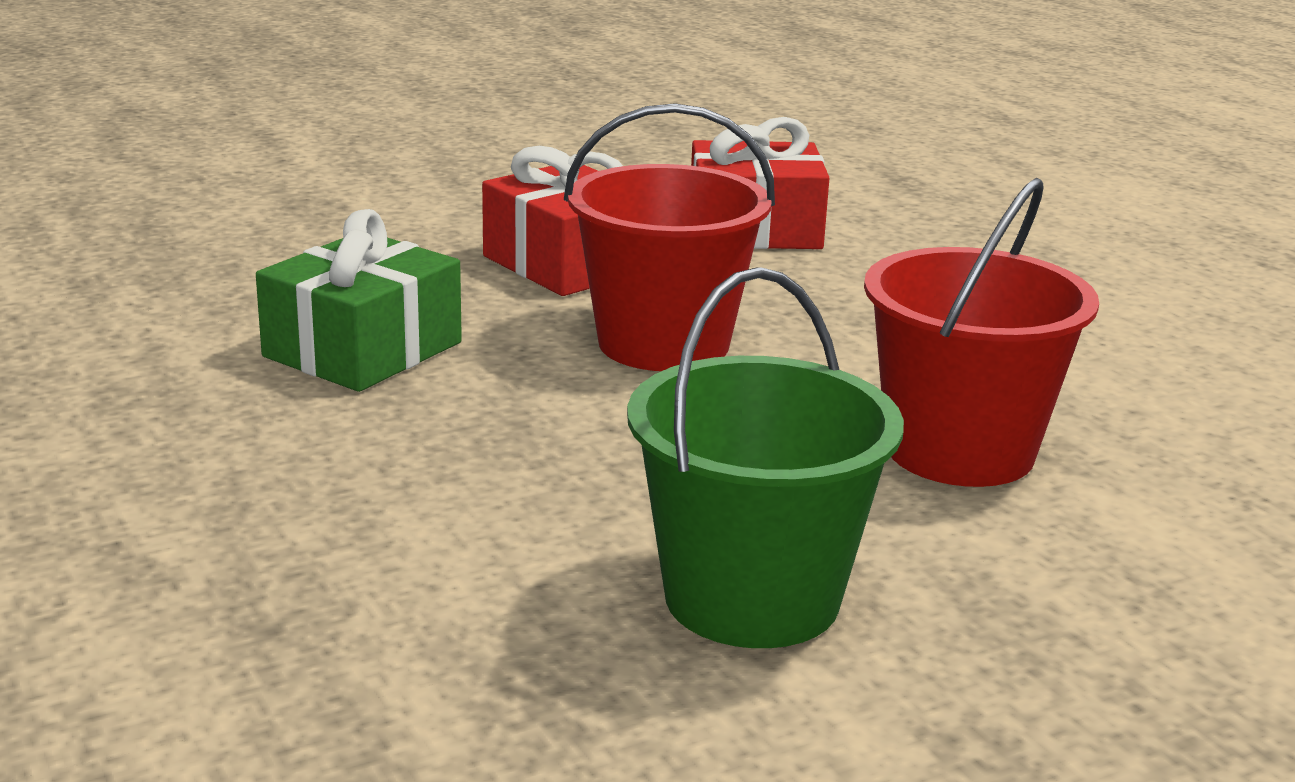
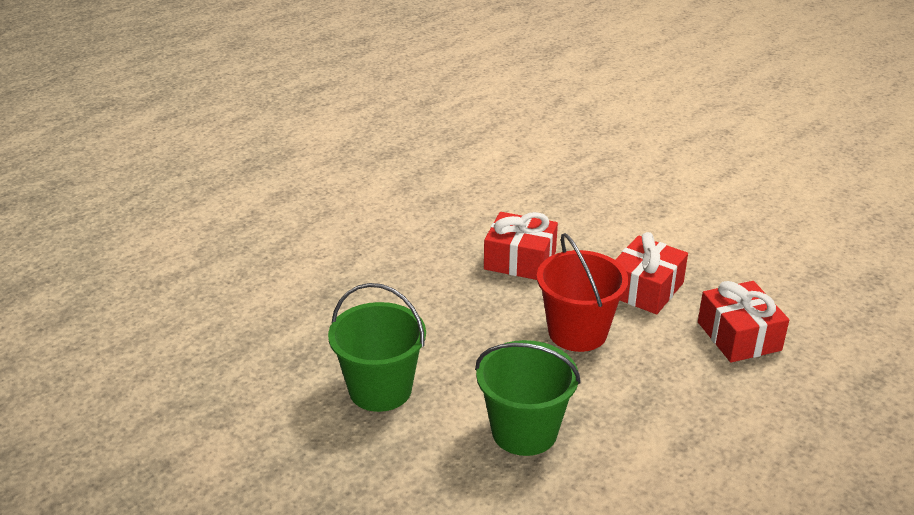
camera: 75 degrees right, 10 degrees up
(363, 349) = (520, 260): green gift -> red gift
(959, 451) = (524, 431): red bucket -> green bucket

